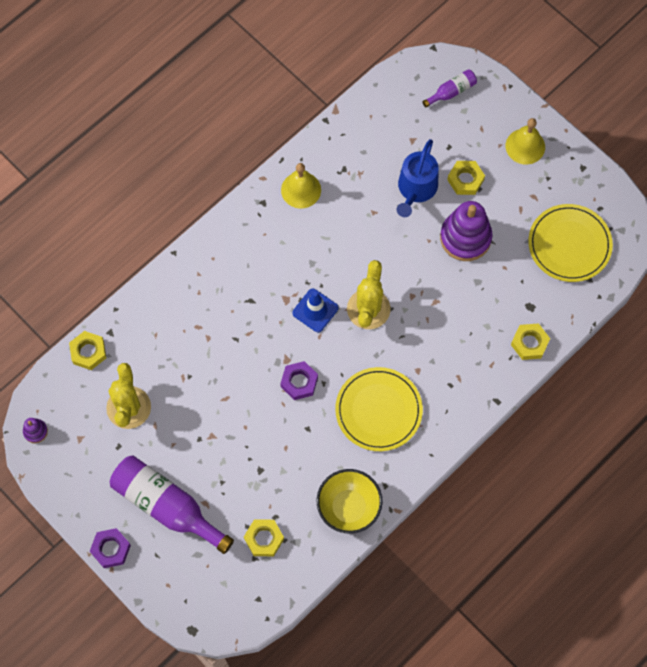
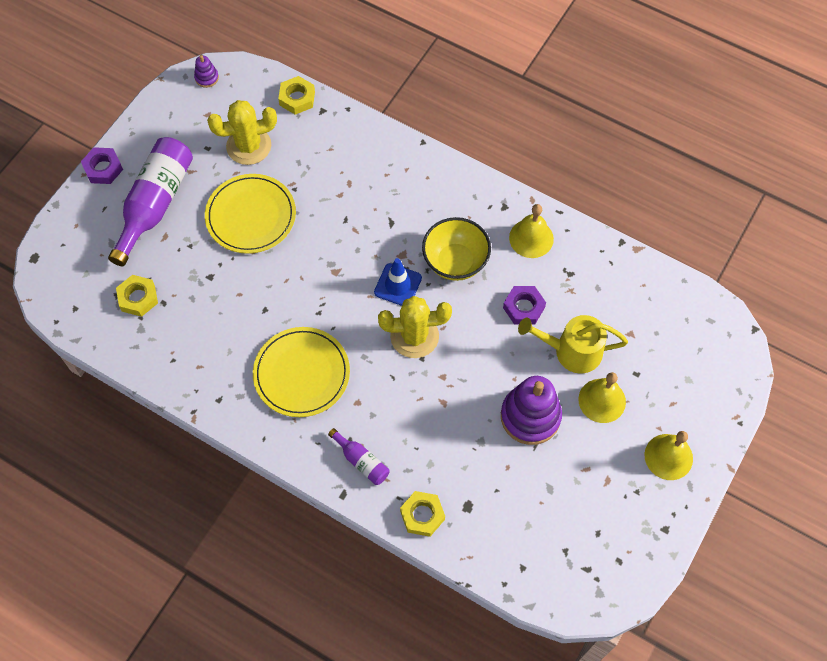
camera: 75 degrees right, 5 degrees down
(299, 382) = (314, 289): purple nut -> purple nut (523, 307)
(348, 507) = (187, 369): yellow bowl -> yellow bowl (455, 262)
(416, 189) = (572, 351): blue watering can -> yellow watering can
(451, 91) = (707, 361): purple bottle -> purple bottle (361, 461)
(465, 180) = (602, 400): yellow nut -> yellow bell
(569, 244) = (560, 534): yellow plate -> yellow plate (251, 216)

